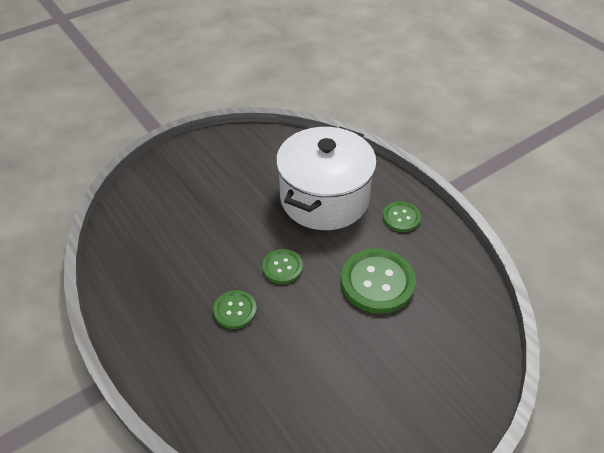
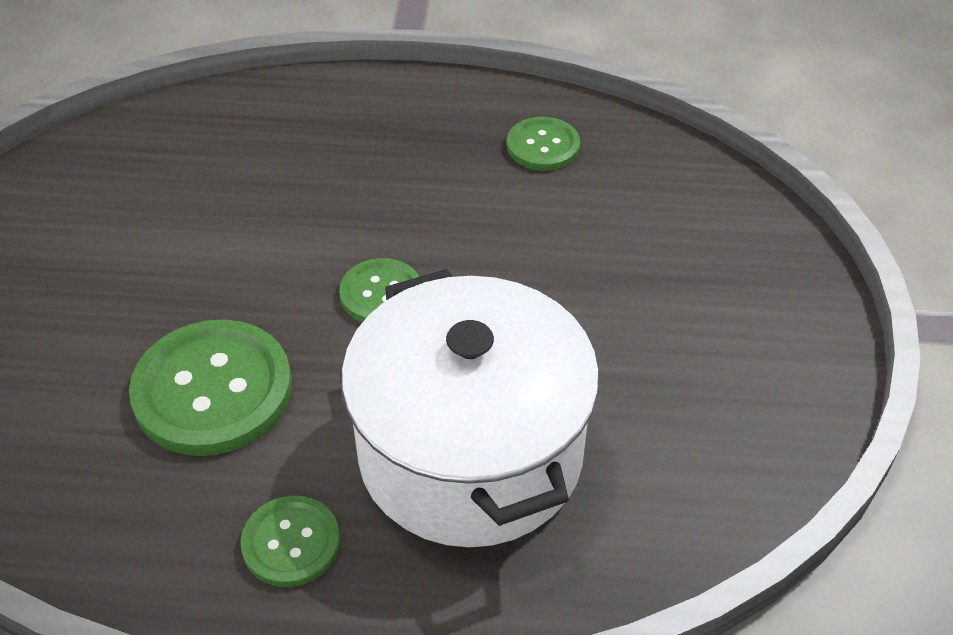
camera: 130 degrees right, 0 degrees up
(235, 310) = (367, 201): green button -> green button (543, 146)

